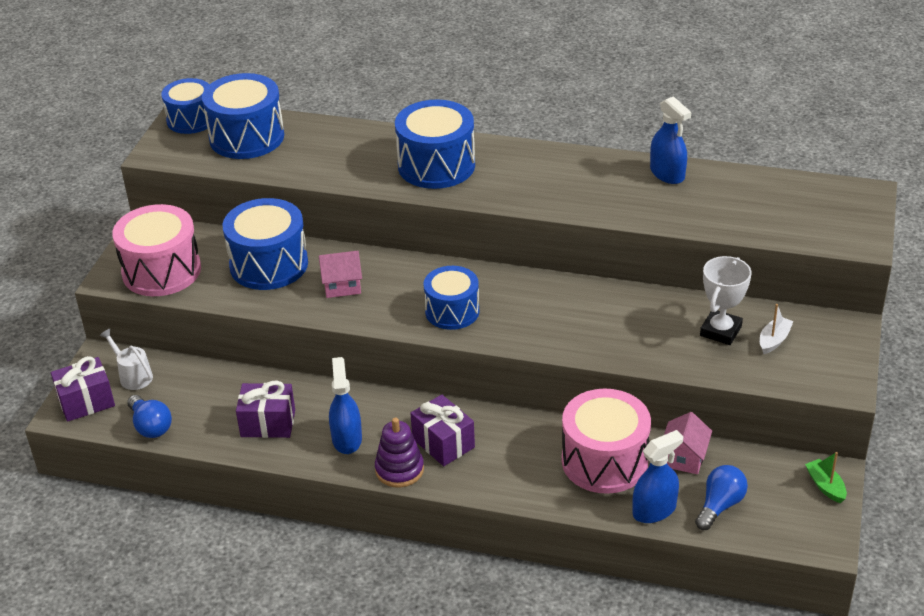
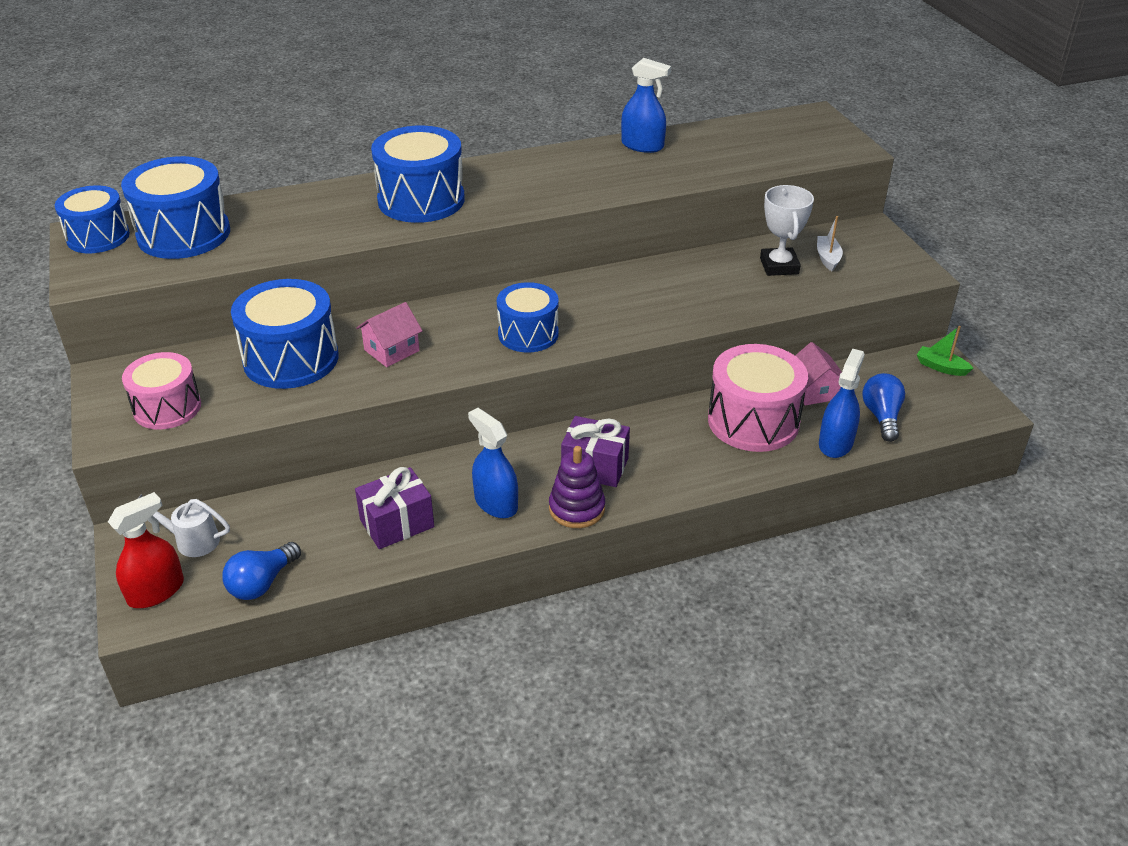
camera: 35 degrees left, 0 degrees up
(86, 402) = (156, 591): purple gift -> red spray bottle
(150, 426) = (262, 583): blue light bulb -> blue light bulb turned 105 degrees clockwise
(161, 271) = (167, 408): pink drum -> pink drum, size x0.66

